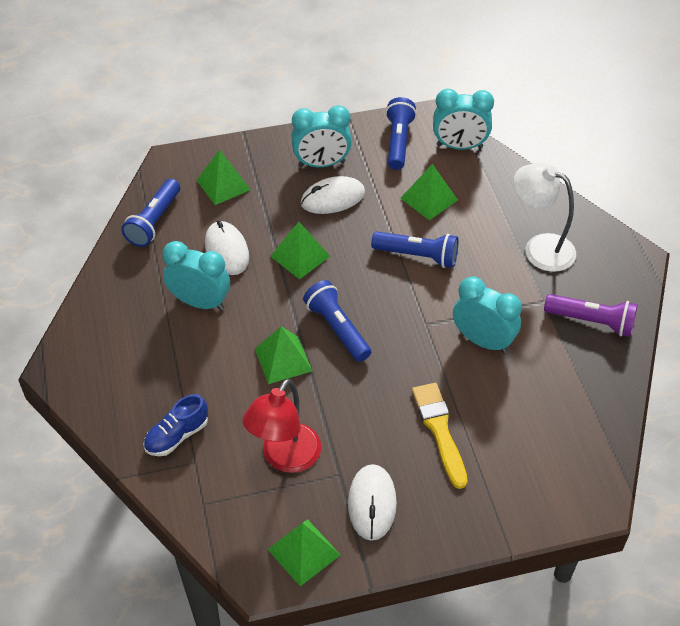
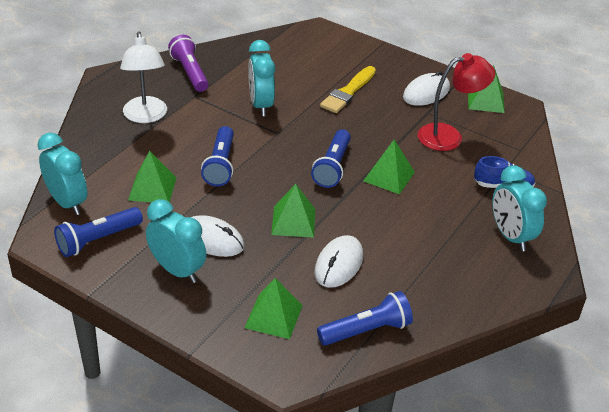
camera: 135 degrees left, 10 degrees down
(200, 302) = (401, 245): turquoise clock -> turquoise clock (510, 236)
(417, 256) = (220, 165): blue flashlight -> blue flashlight turned 150 degrees counterclockwise

